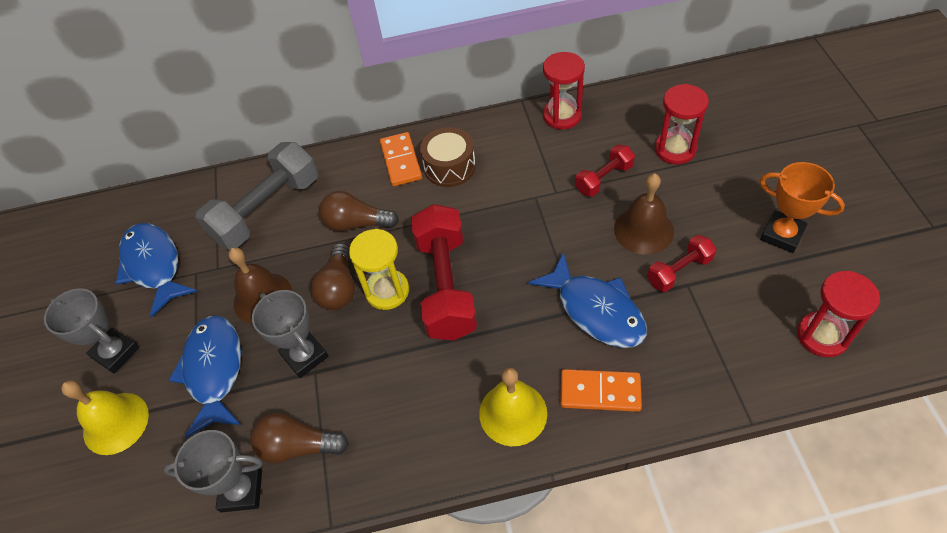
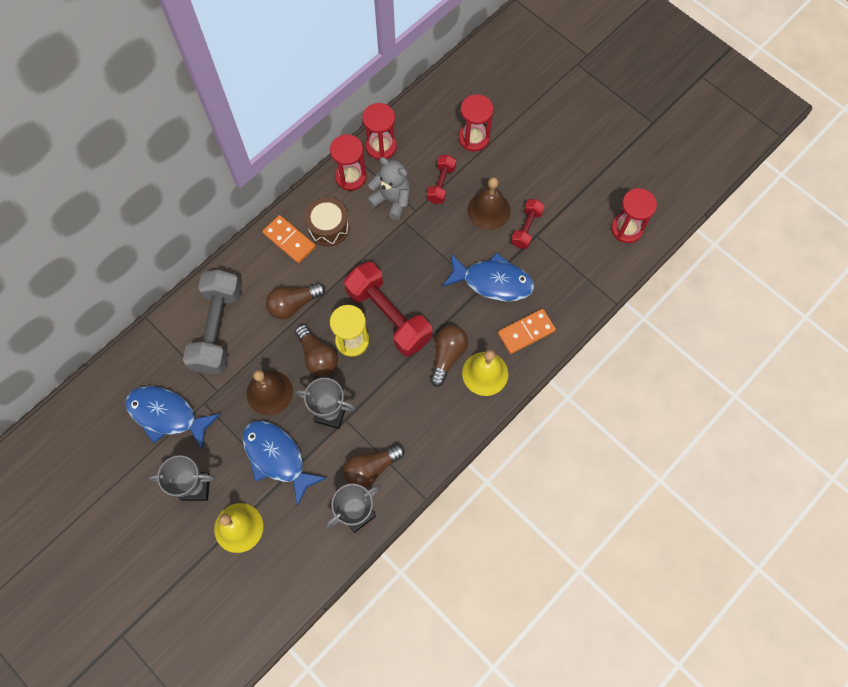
camera: 40 degrees left, 15 degrees up
(481, 366) = (447, 356): none -> brown light bulb
(508, 130) = (350, 177): none -> red hourglass
(536, 171) = (392, 200): none -> grey teddy bear
(782, 235) = (572, 171): orange trophy -> none

